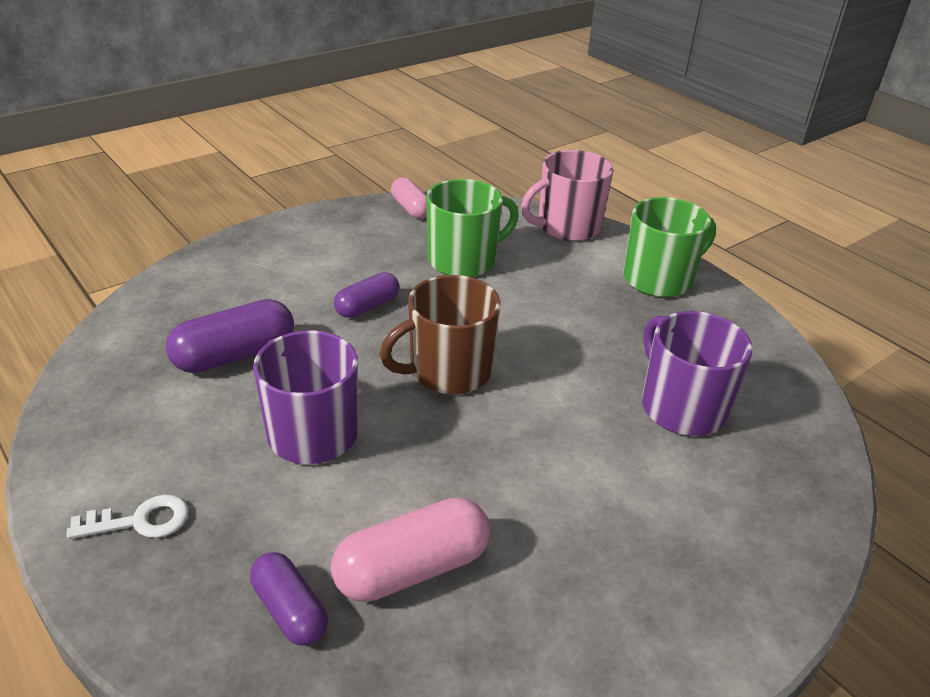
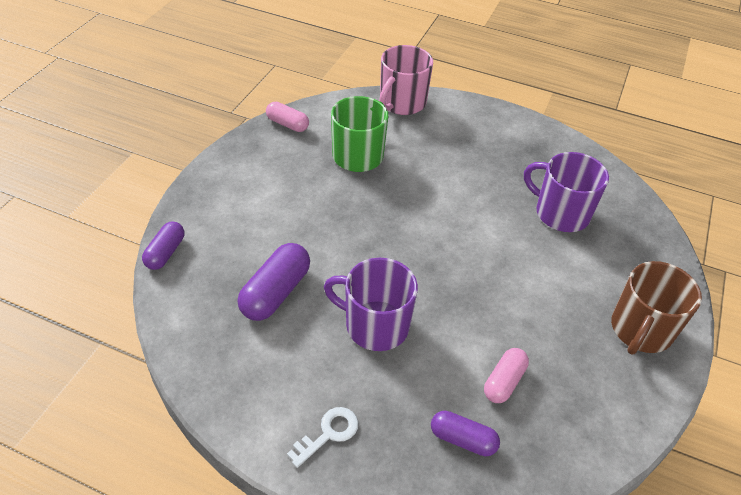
camera: 30 degrees left, 10 degrees up
(367, 306) = (328, 218): purple capsule -> purple capsule (165, 253)
(412, 568) = (504, 382): pink capsule -> pink capsule, size x0.64
(448, 371) = (418, 245): brown mug -> brown mug (640, 330)
(659, 279) = (485, 124): green mug -> none

